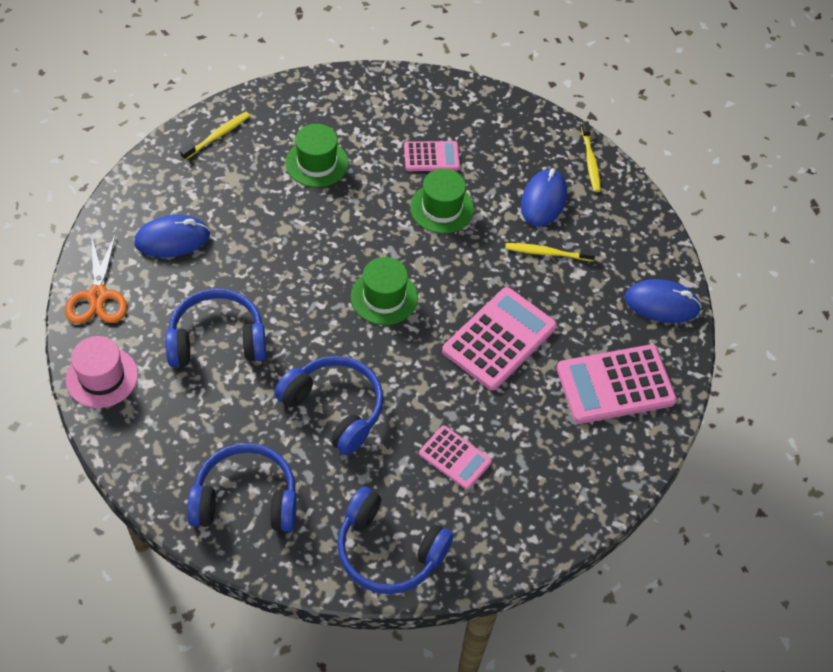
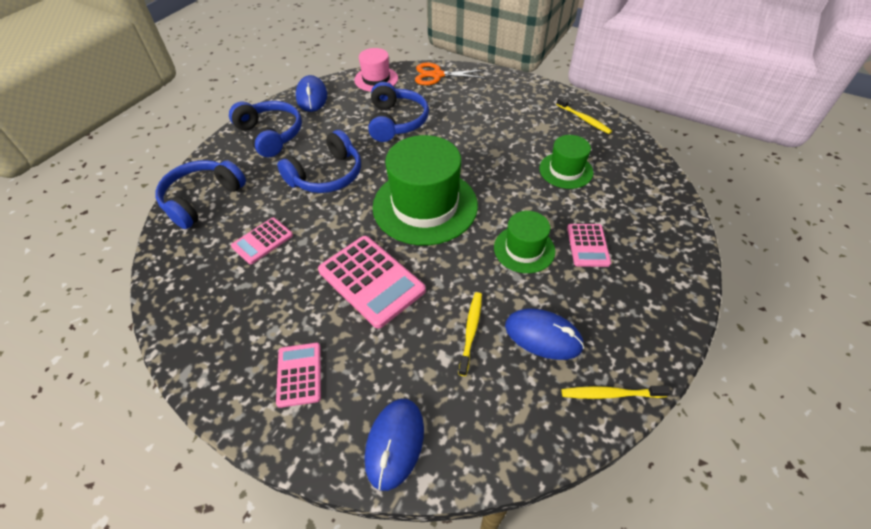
camera: 100 degrees right, 5 degrees down
(172, 239) = (483, 101): blue mouse -> blue mouse (312, 97)
(246, 499) = (271, 135): blue headphones -> blue headphones turned 45 degrees counterclockwise
(384, 297) = (425, 206): green hat -> green hat, size x1.86
(615, 385) = (299, 374): pink calculator -> pink calculator, size x0.57

